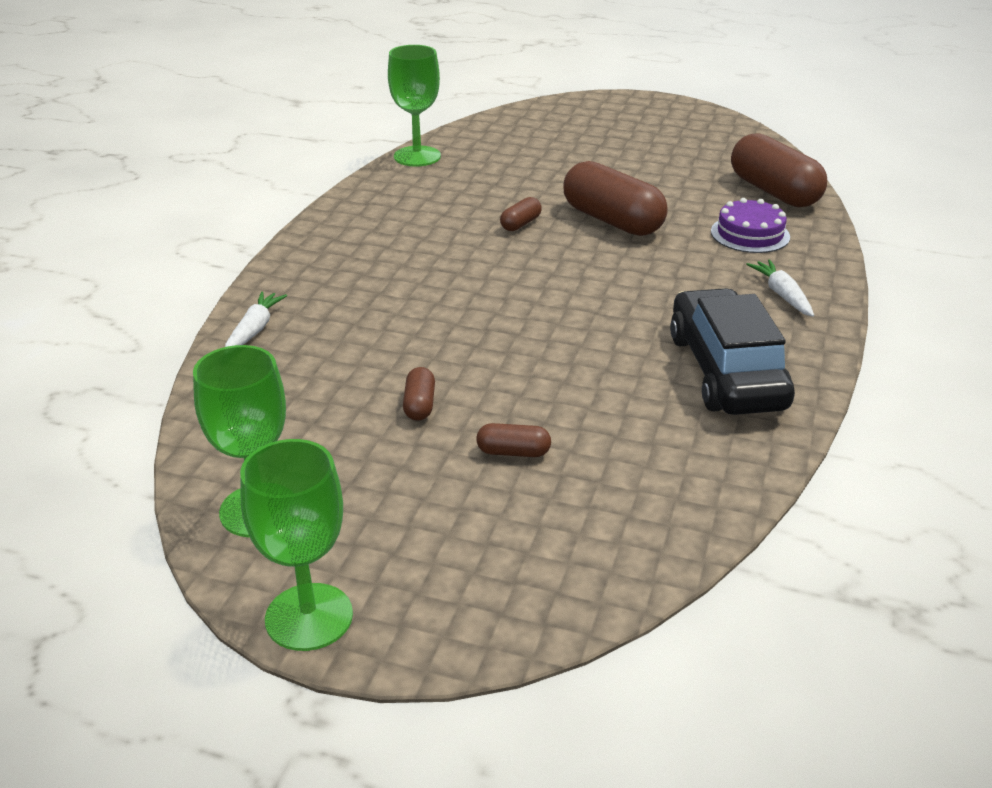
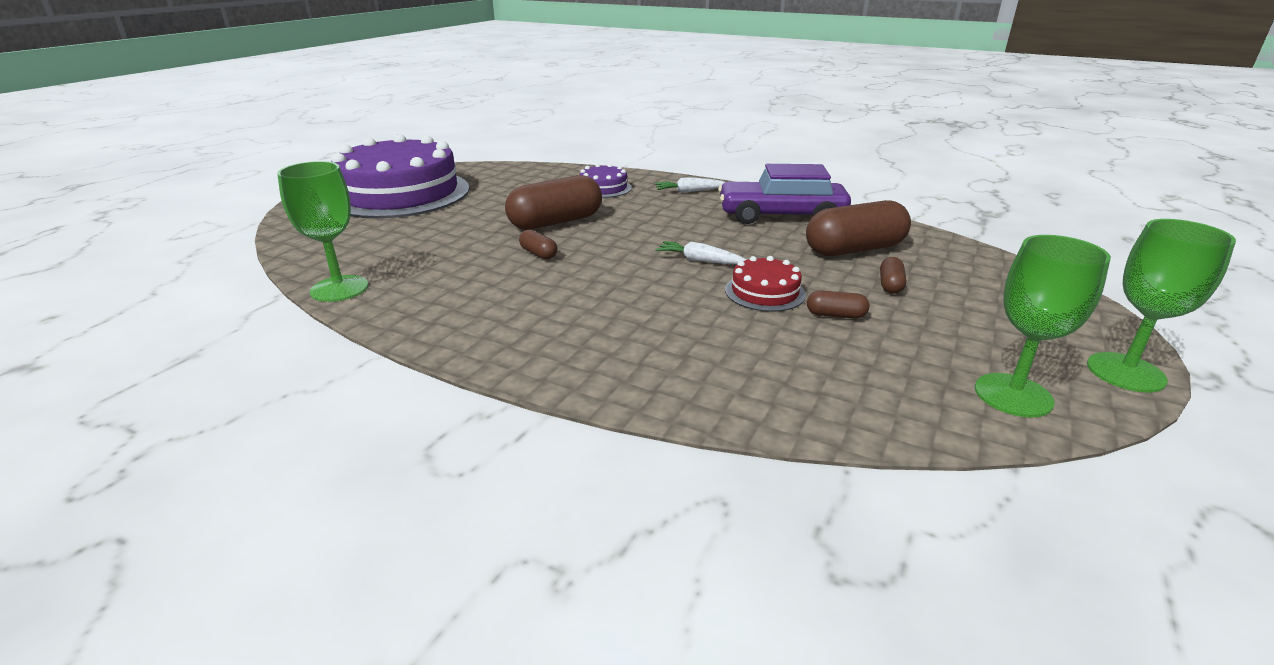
camera: 80 degrees left, 5 degrees down
(254, 330) = (702, 398): white carrot -> white carrot (700, 260)
(466, 359) = (765, 292): none -> red cake
(649, 130) = (399, 193): none -> purple cake
(726, 371) = (781, 216): black car -> purple car
(774, 192) = (545, 174): brown capsule -> brown capsule (854, 250)

